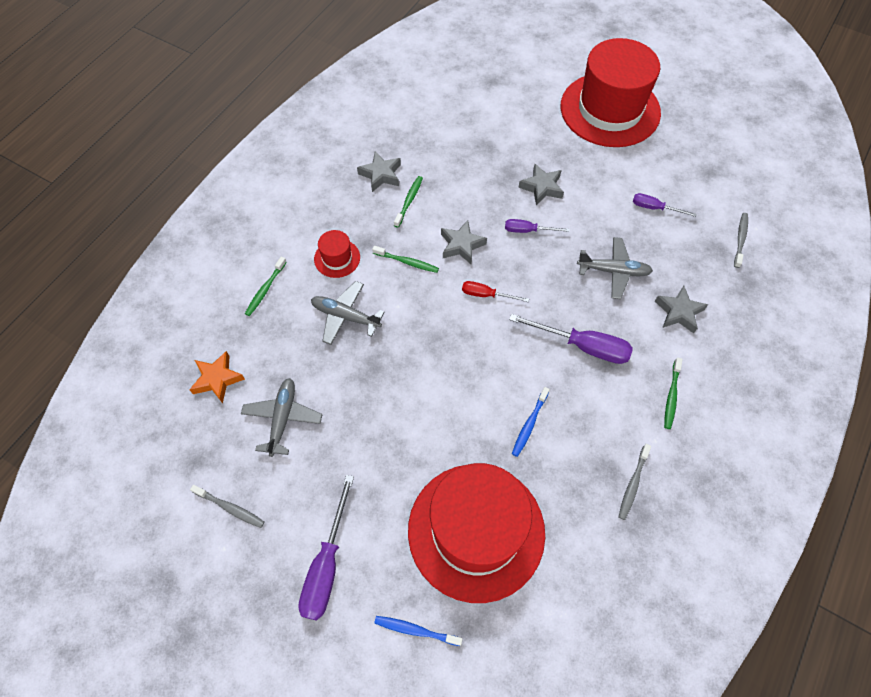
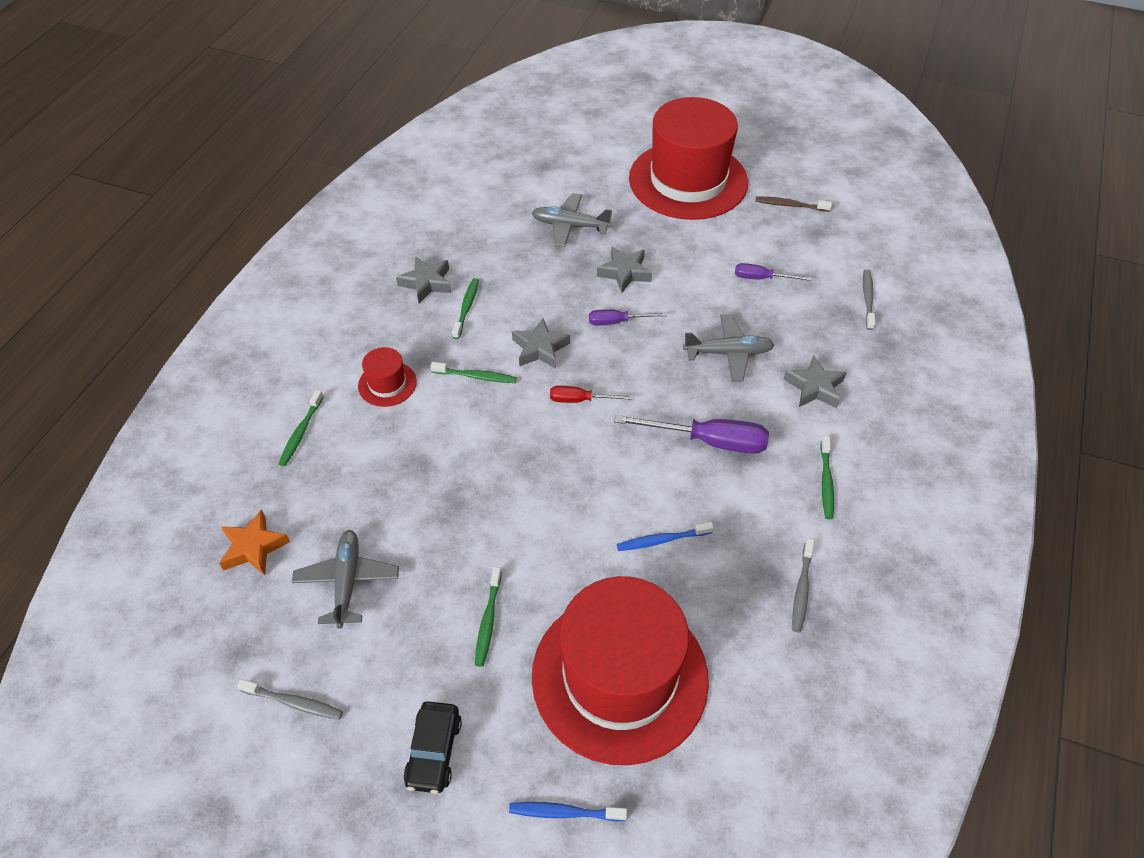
camera: 10 degrees left, 10 degrees down
(326, 565) = (434, 751): purple screwdriver -> black car
(345, 316) = (409, 449): grey plane -> grey plane (570, 226)
(383, 468) = (488, 620): none -> green toothbrush
(529, 424) = (662, 540): blue toothbrush -> blue toothbrush turned 60 degrees clockwise
(692, 144) = (790, 205): none -> brown toothbrush

